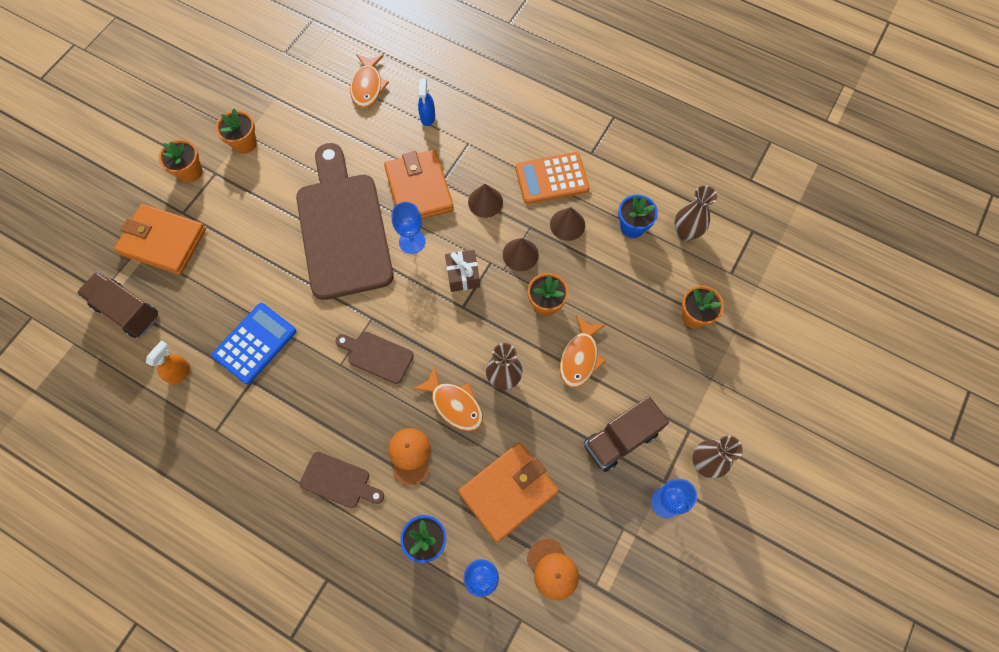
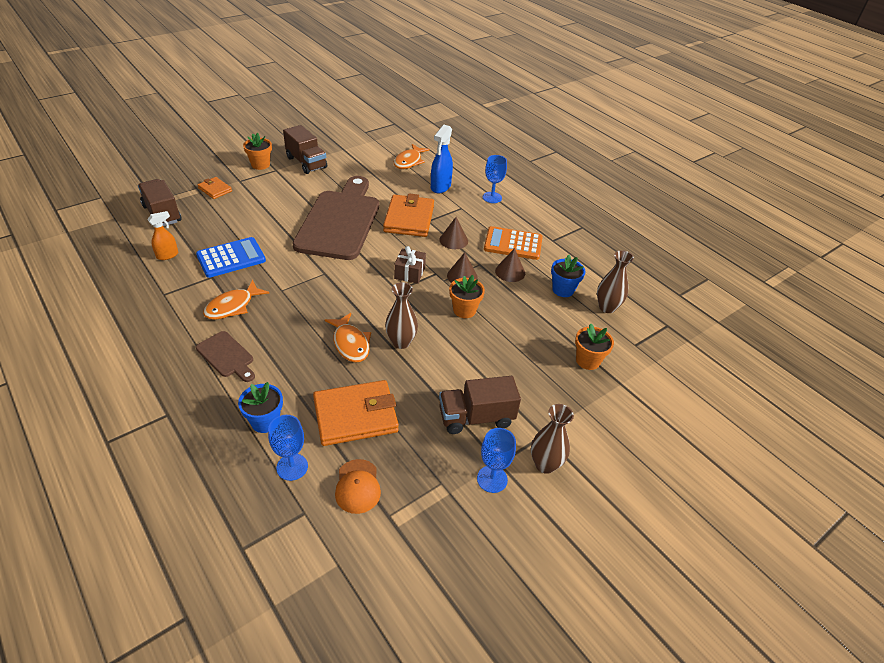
camera: 20 degrees right, 25 degrees down
(163, 242) = (215, 190): orange wallet -> orange wallet, size x0.52
(244, 143) = (306, 163): orange flower pot -> brown truck
(377, 356) = (312, 295): brown cutting board -> none
(410, 456) = (293, 362): orange cap -> none
(412, 241) = (384, 243): blue goblet -> blue goblet (492, 197)
(427, 117) = (440, 187): blue spray bottle -> blue spray bottle, size x1.56
(580, 357) = (472, 352): orange fish -> orange fish (232, 306)

